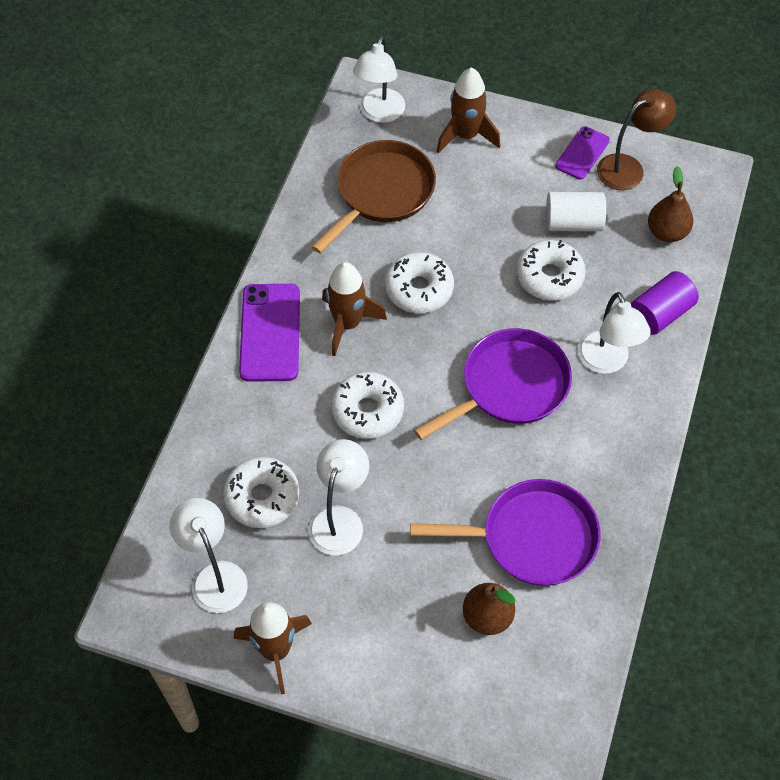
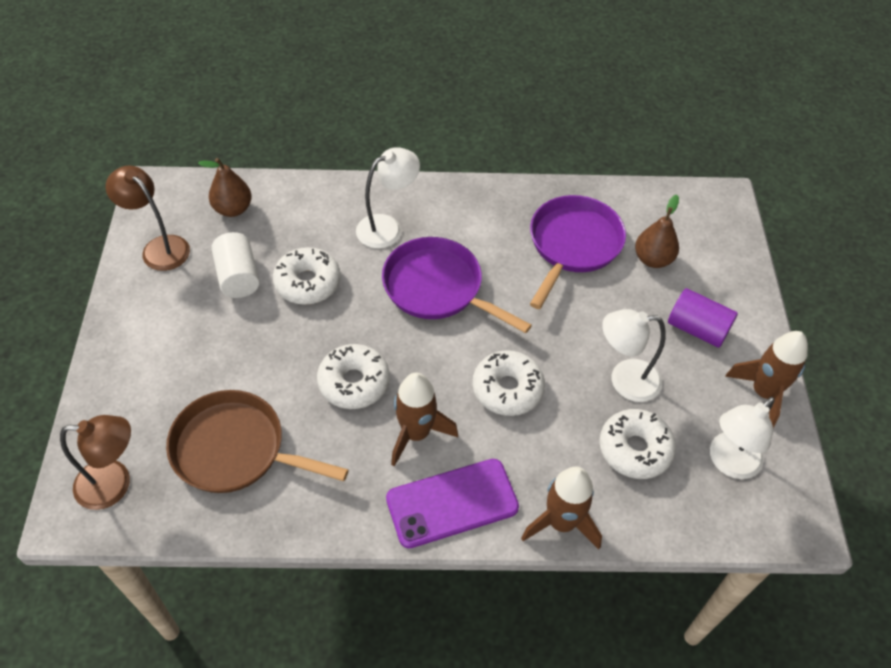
camera: 110 degrees left, 5 degrees down
(379, 113) = (115, 484): white lamp -> brown lamp
(466, 135) = (137, 389): brown rocket -> brown rocket (561, 522)
(532, 538) = (573, 245): purple pan -> purple pan turned 45 degrees clockwise
(582, 153) = (146, 285): purple phone -> none
(660, 313) = (325, 200): purple cylinder -> purple cylinder (697, 329)

